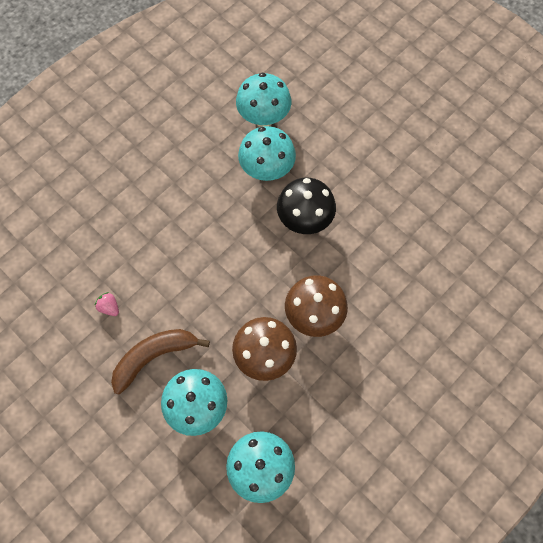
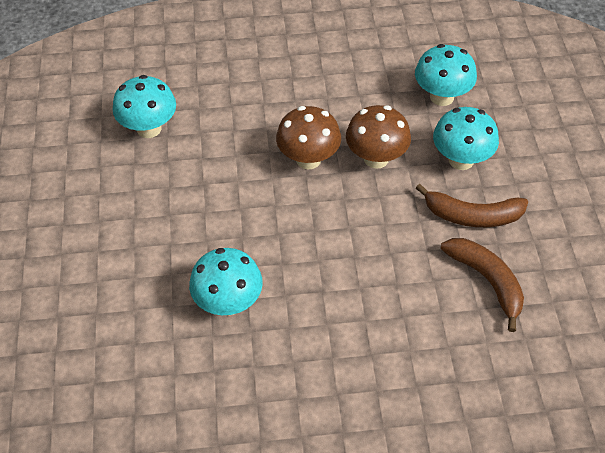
camera: 140 degrees left, 15 degrees down
(109, 307) = (487, 281): pink strawberry -> brown banana
(263, 118) = (177, 360): turquoise mushroom -> turquoise mushroom (149, 128)
(304, 220) = (240, 233): black mushroom -> none

